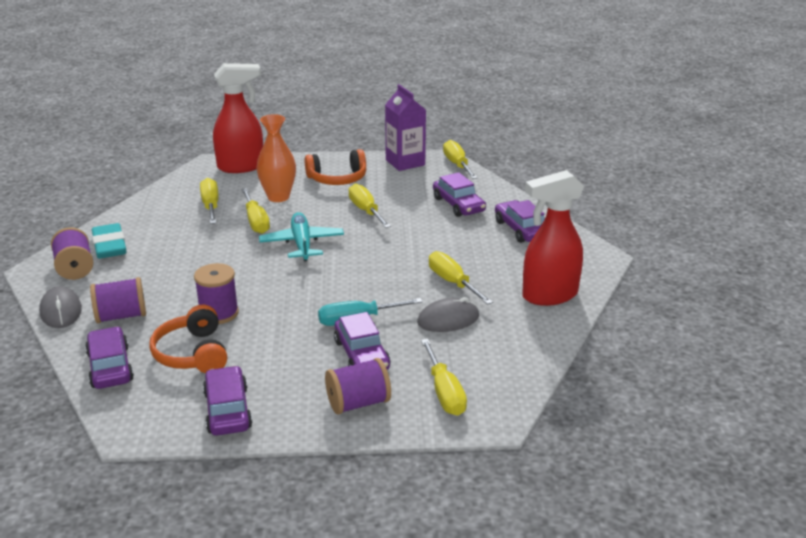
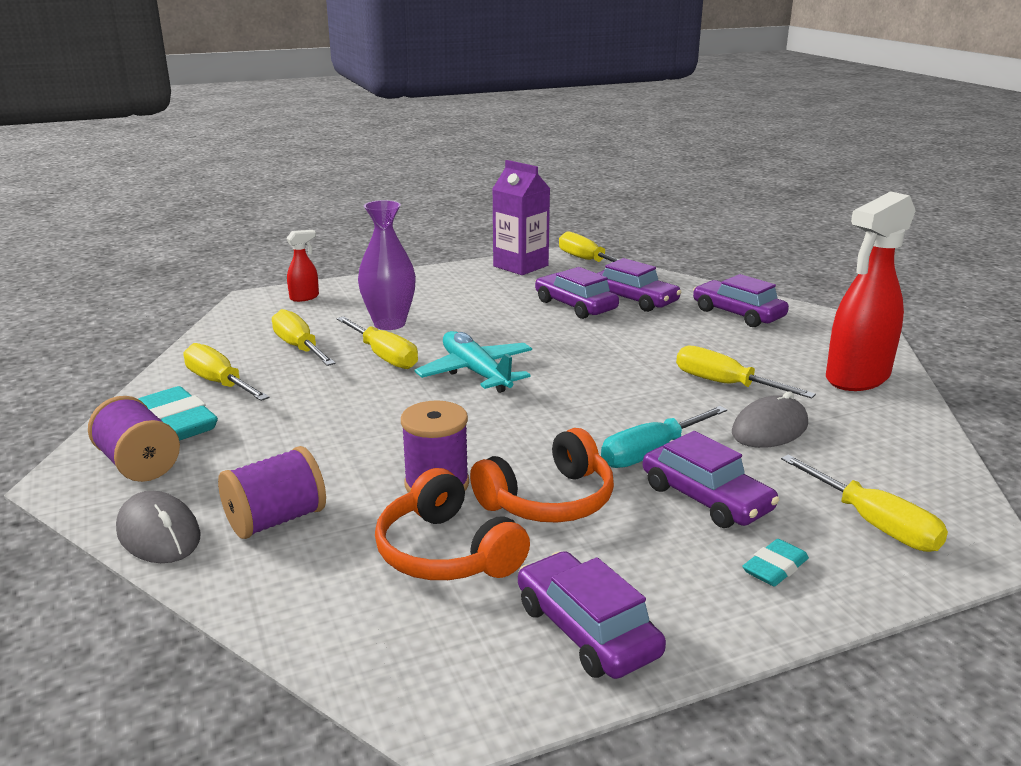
camera: 20 degrees left, 5 degrees down
(110, 367) = (319, 606): purple car -> purple car (575, 305)
(241, 167) = (305, 297): red spray bottle -> red spray bottle, size x0.45
(278, 197) = (389, 324): orange vase -> purple vase
(337, 179) = (451, 293): orange headphones -> orange headphones (549, 500)
(358, 403) = (775, 568): purple spool -> turquoise eraser
(366, 211) = (525, 322): yellow screwdriver -> yellow screwdriver (219, 383)

